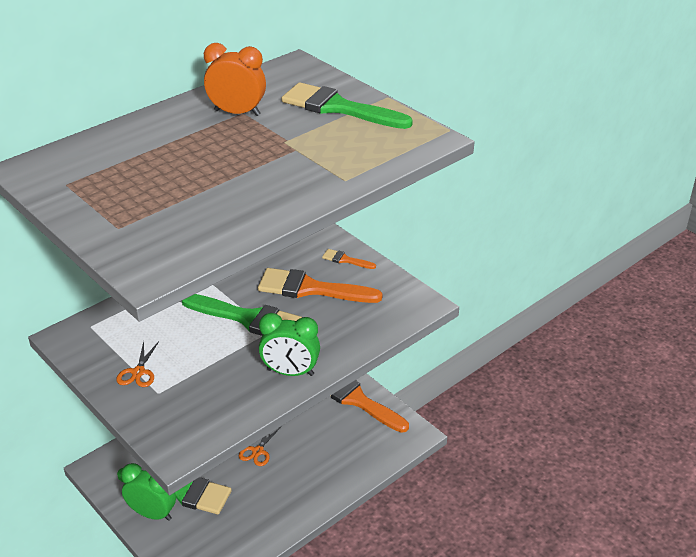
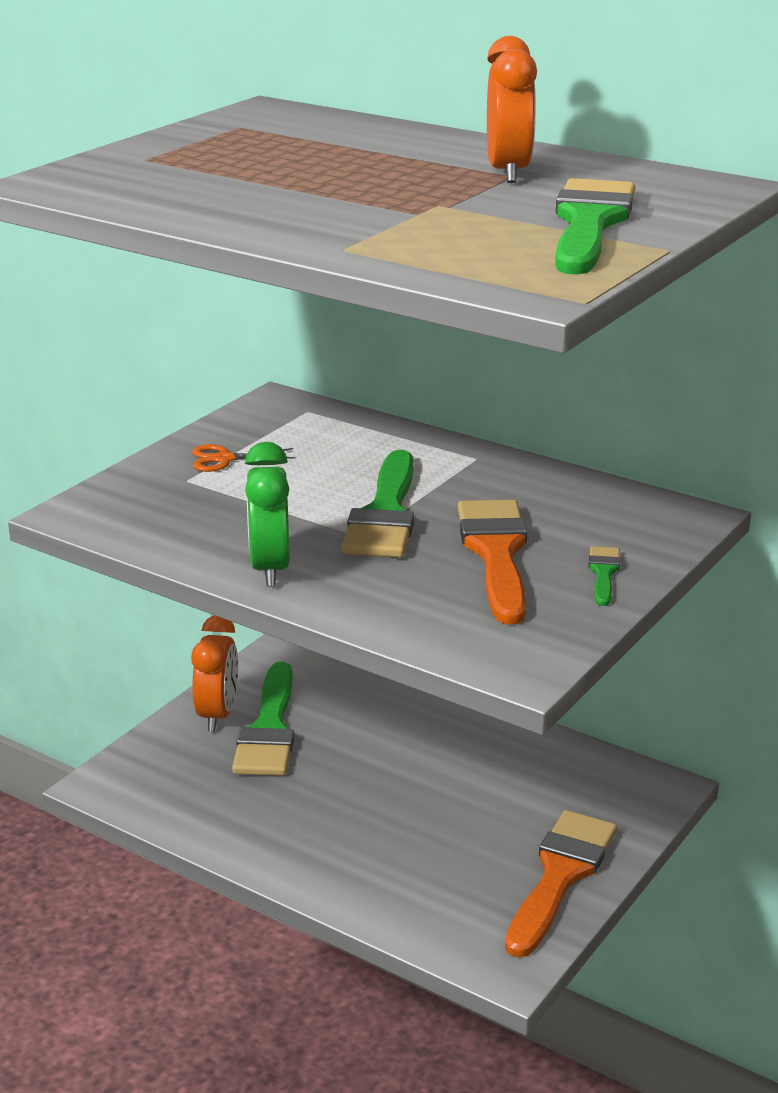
camera: 75 degrees right, 10 degrees down
(152, 513) = (218, 715): green clock -> orange clock
(258, 451) = (380, 785): orange scissors -> none
(345, 260) = (603, 573): orange brush -> green brush

